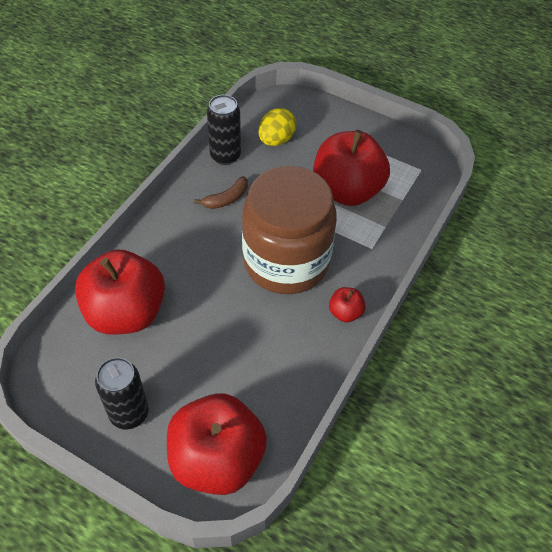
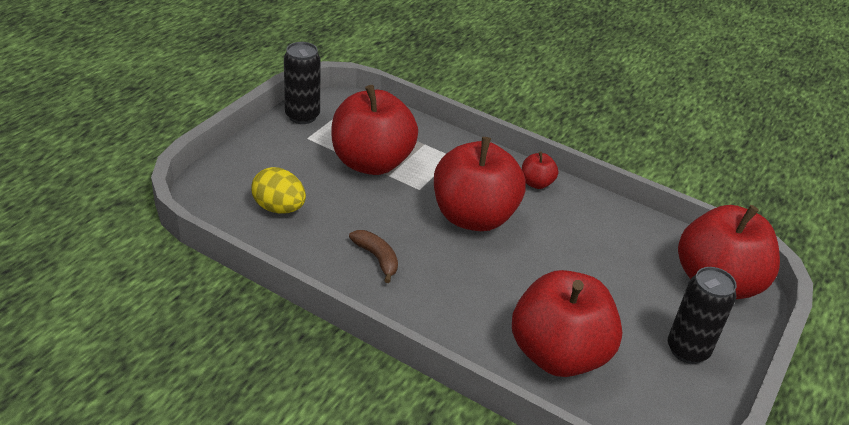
camera: 90 degrees left, 15 degrees down
(225, 156) = (300, 255): black can -> black can (302, 116)
(286, 261) = (473, 217): brown jar -> red apple

